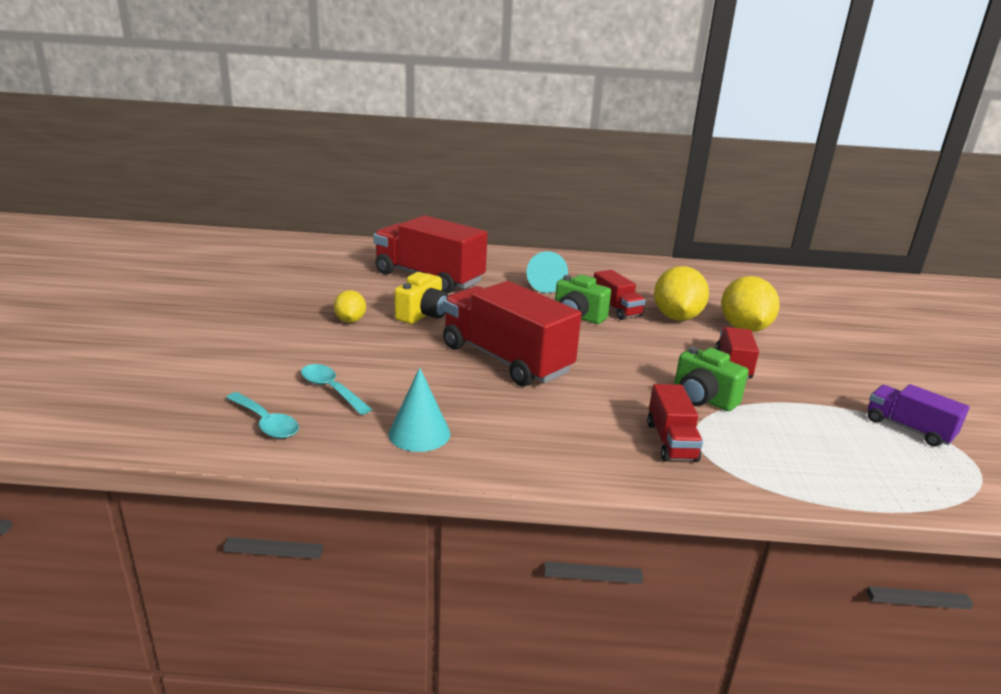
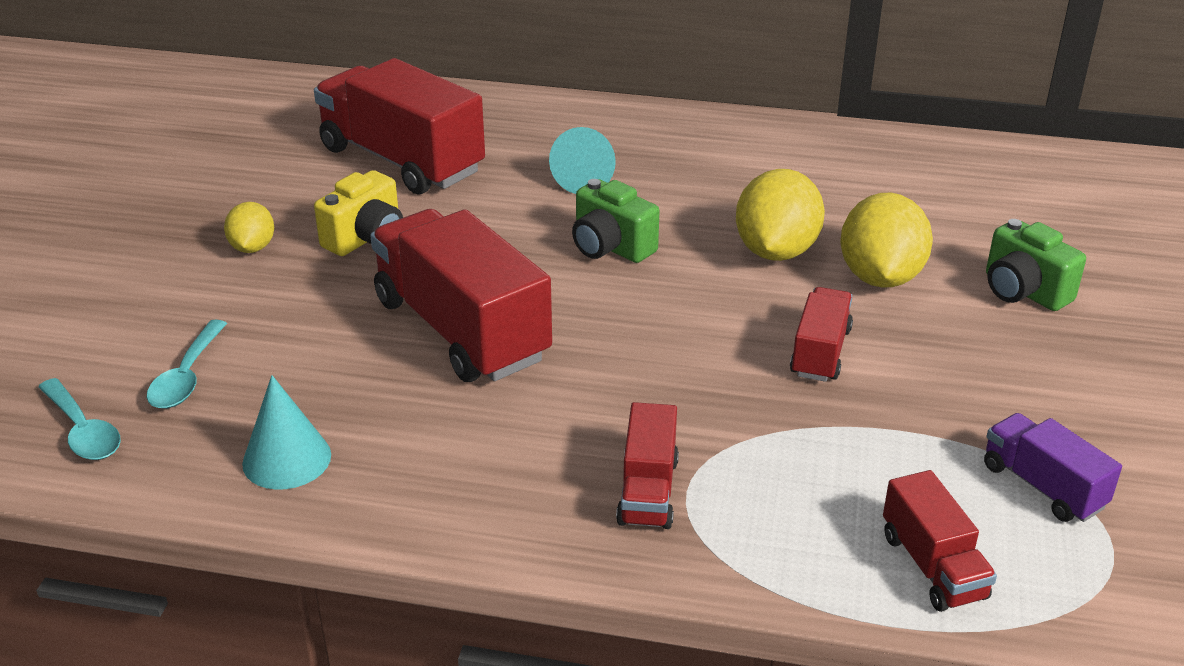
camera: 10 degrees right, 10 degrees up
(331, 389) = (187, 377): turquoise spoon -> turquoise spoon turned 135 degrees counterclockwise
(616, 309) = (682, 231): red truck -> red truck (933, 566)
(703, 399) = (737, 415): green camera -> green camera (1023, 291)

